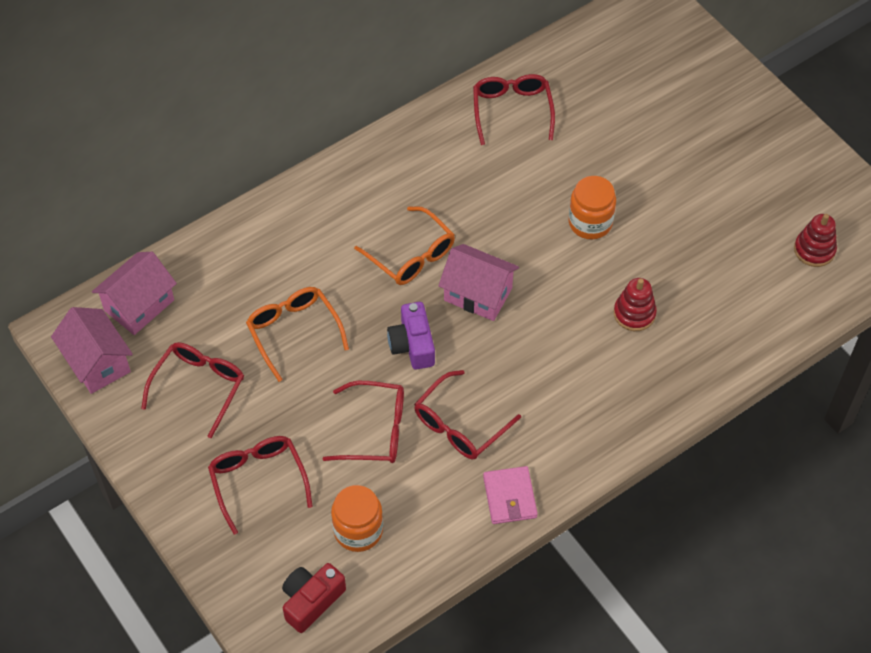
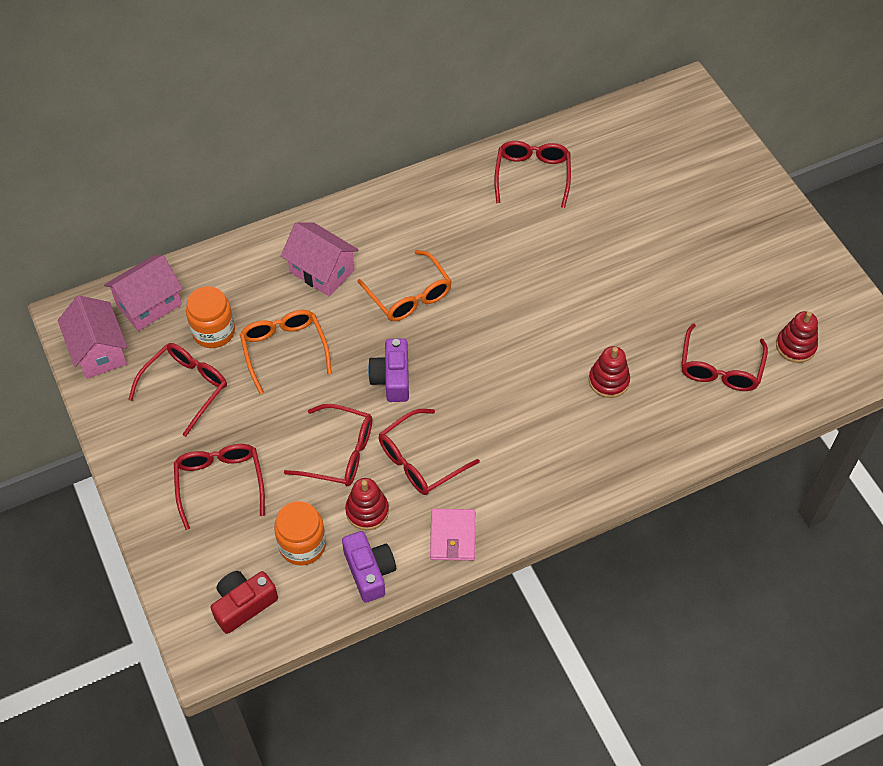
camera: 10 degrees right, 0 degrees up
(417, 485) = (367, 511): none -> red stacking toy
(433, 546) = (369, 571): none -> purple camera
(478, 294) = (464, 340): pink house -> pink house (322, 271)
(590, 222) = (584, 289): orange jar -> orange jar (213, 331)
(743, 284) = (720, 368): none -> red glasses

